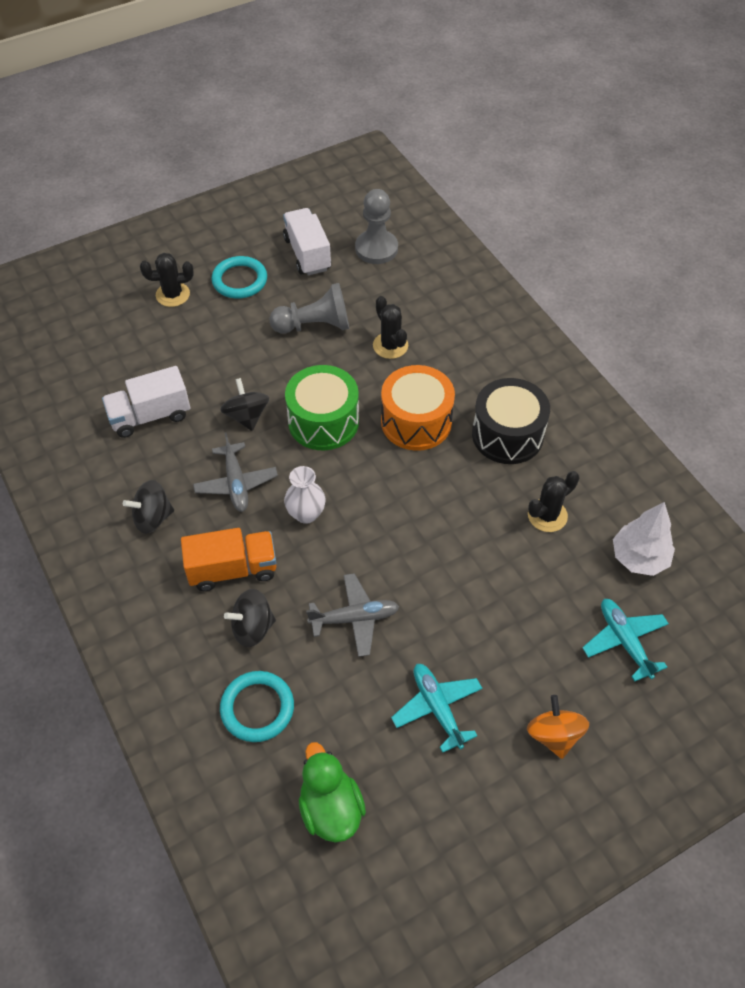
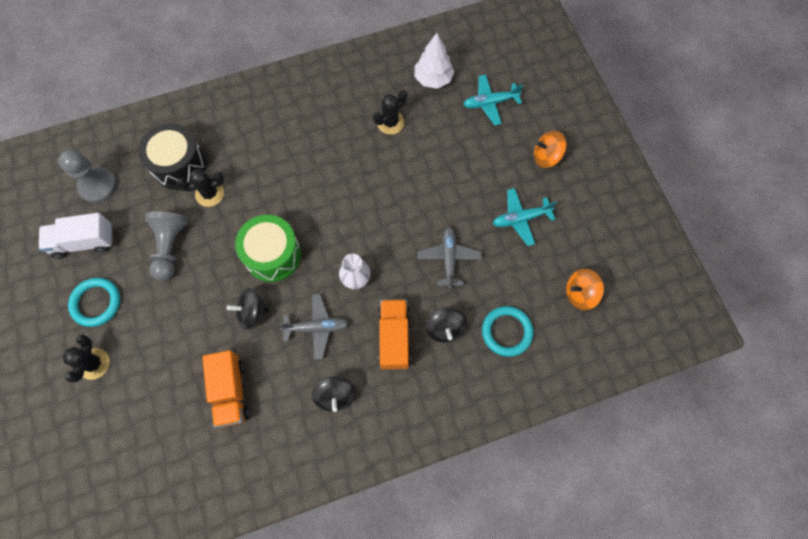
camera: 80 degrees left, 15 degrees up
(150, 416) = (230, 392): white truck -> orange truck
(330, 808) = (580, 294): green duck -> orange spinning top
(416, 421) = (290, 189): orange drum -> none
(507, 435) = (317, 131): black drum -> black drum (179, 165)
(547, 515) = (390, 122): black cactus -> black cactus turned 75 degrees clockwise

